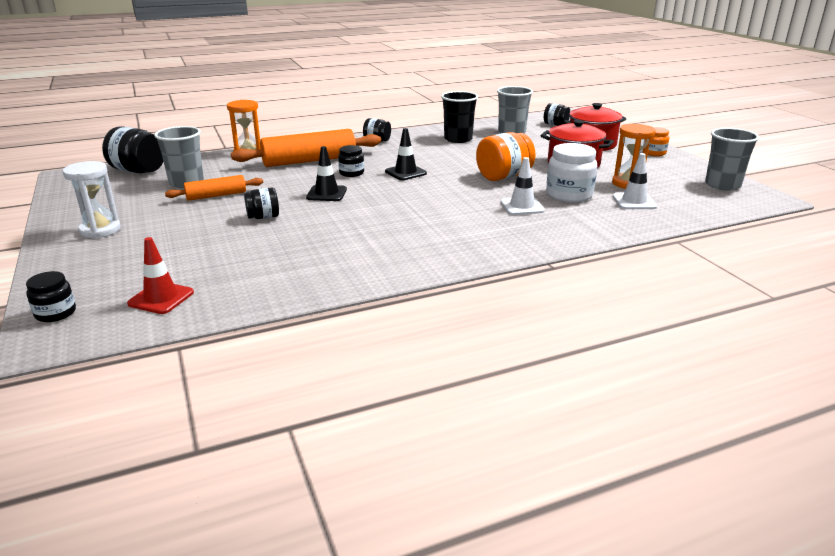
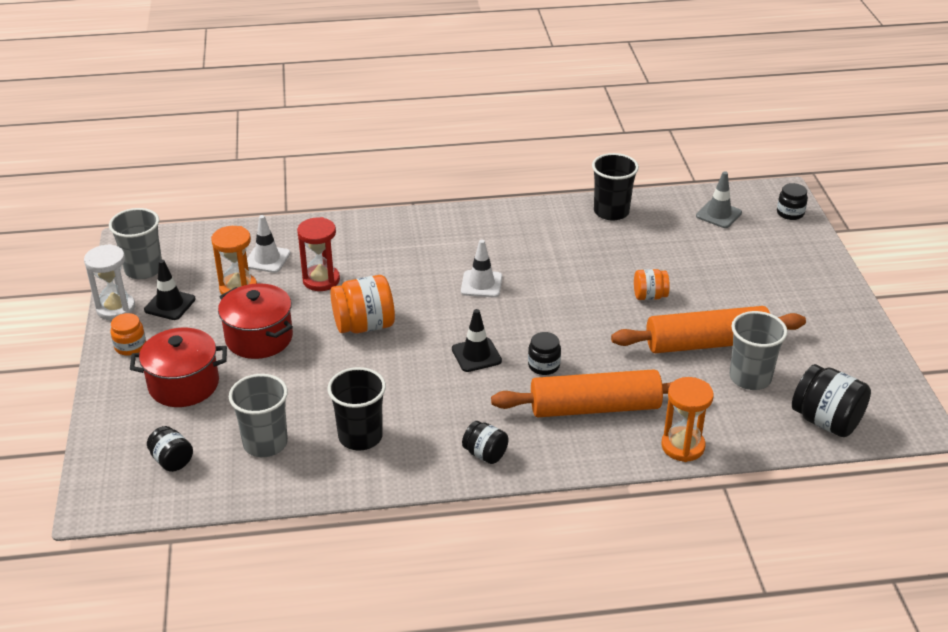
camera: 165 degrees left, 10 degrees up
(100, 230) = (809, 302): white hourglass -> white hourglass (116, 309)
(161, 298) = (718, 214): red traffic cone -> grey traffic cone
(216, 196) = (706, 343): orange rolling pin -> orange rolling pin, size x1.80
(263, 217) = (649, 296): black jar -> orange jar
(305, 283) = (611, 212): none -> black cup
(326, 193) = (580, 326): black traffic cone -> black traffic cone (170, 304)
(522, 206) = (384, 270): white traffic cone -> white traffic cone (481, 284)
(569, 195) = (321, 280): white jar -> red hourglass

